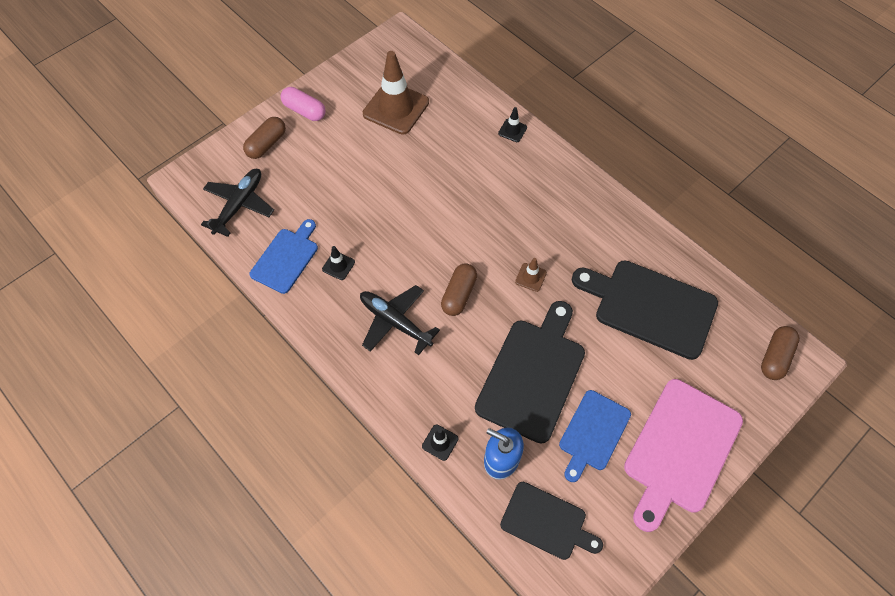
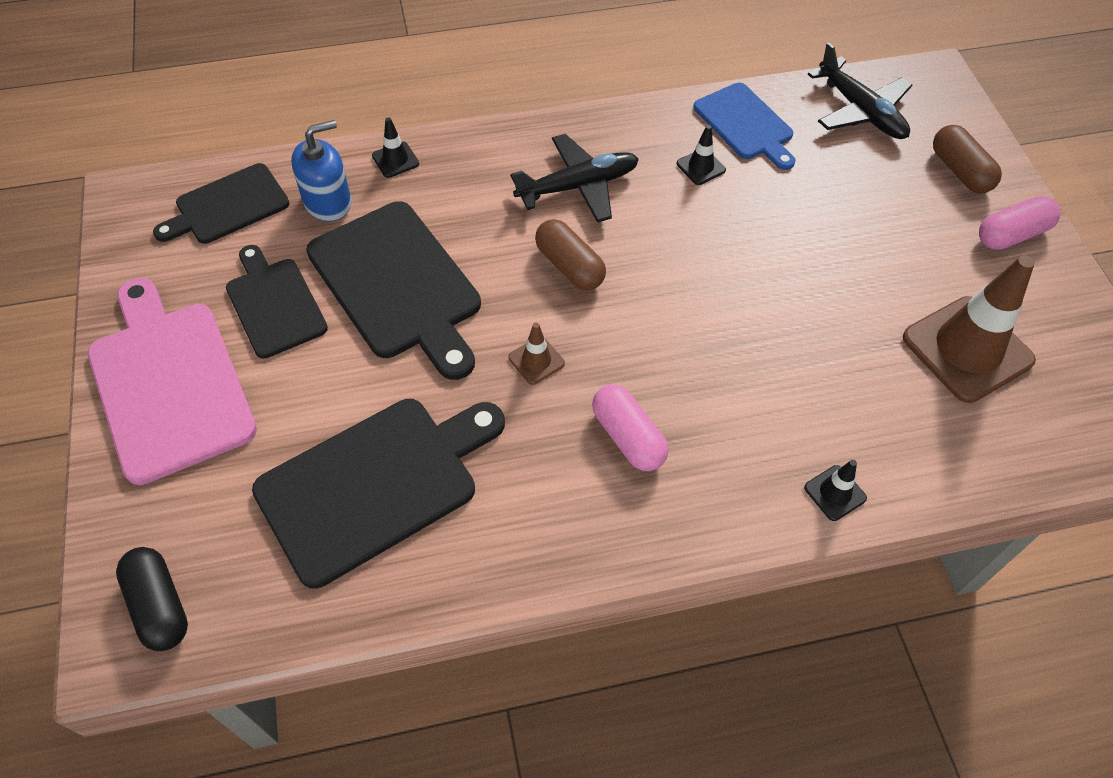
camera: 120 degrees right, 5 degrees down
(544, 217) = (628, 437): none -> pink capsule
(593, 433) = (274, 304): blue cutting board -> black cutting board
(775, 357) = (159, 605): brown capsule -> black capsule

